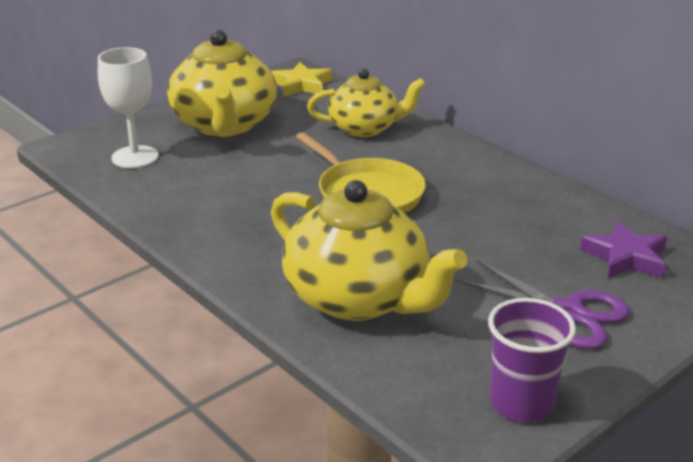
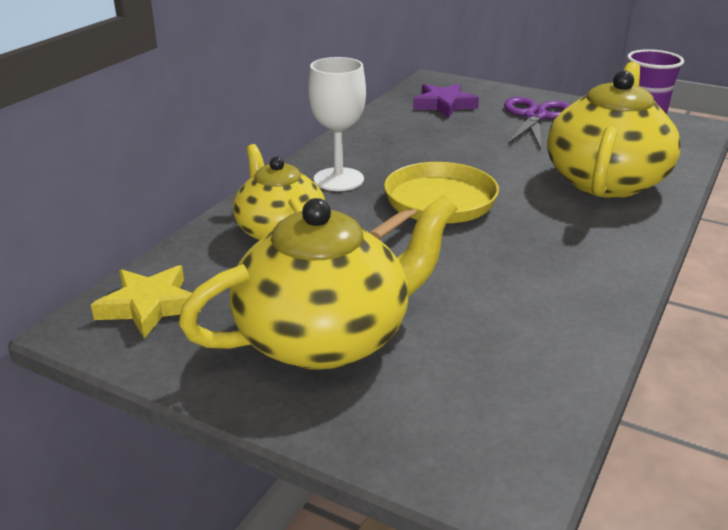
camera: 110 degrees left, 0 degrees up
(135, 157) = (482, 389): white goblet -> white goblet (338, 179)

